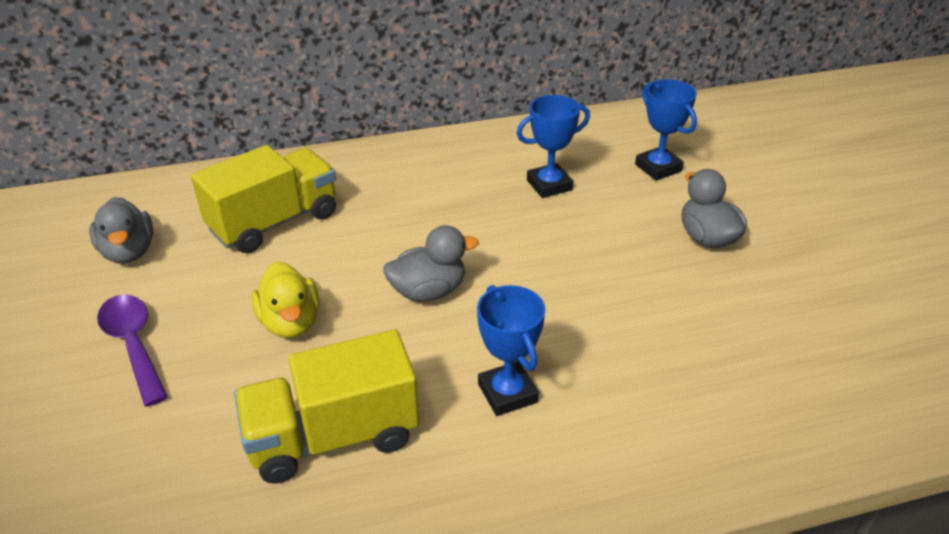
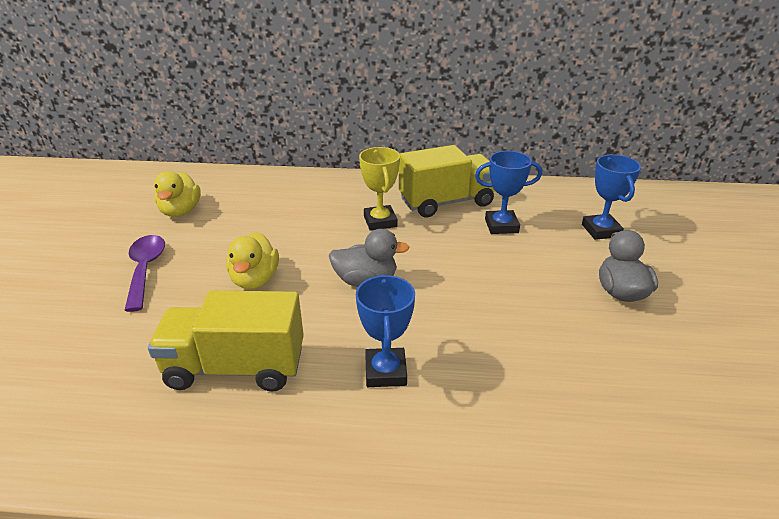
camera: 20 degrees right, 5 degrees down
(129, 252) = (180, 211): grey duck -> yellow duck
(274, 222) = (284, 212): yellow truck -> yellow truck (446, 202)
(405, 210) = (380, 221): none -> yellow trophy

